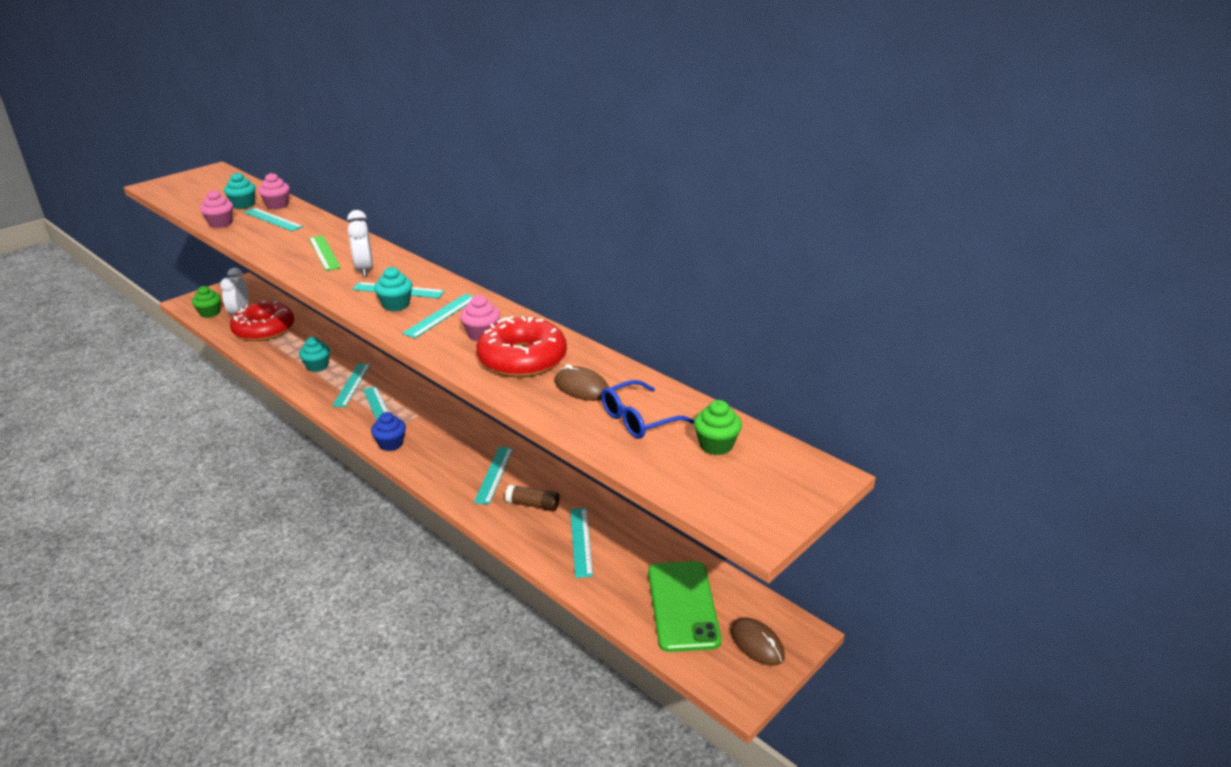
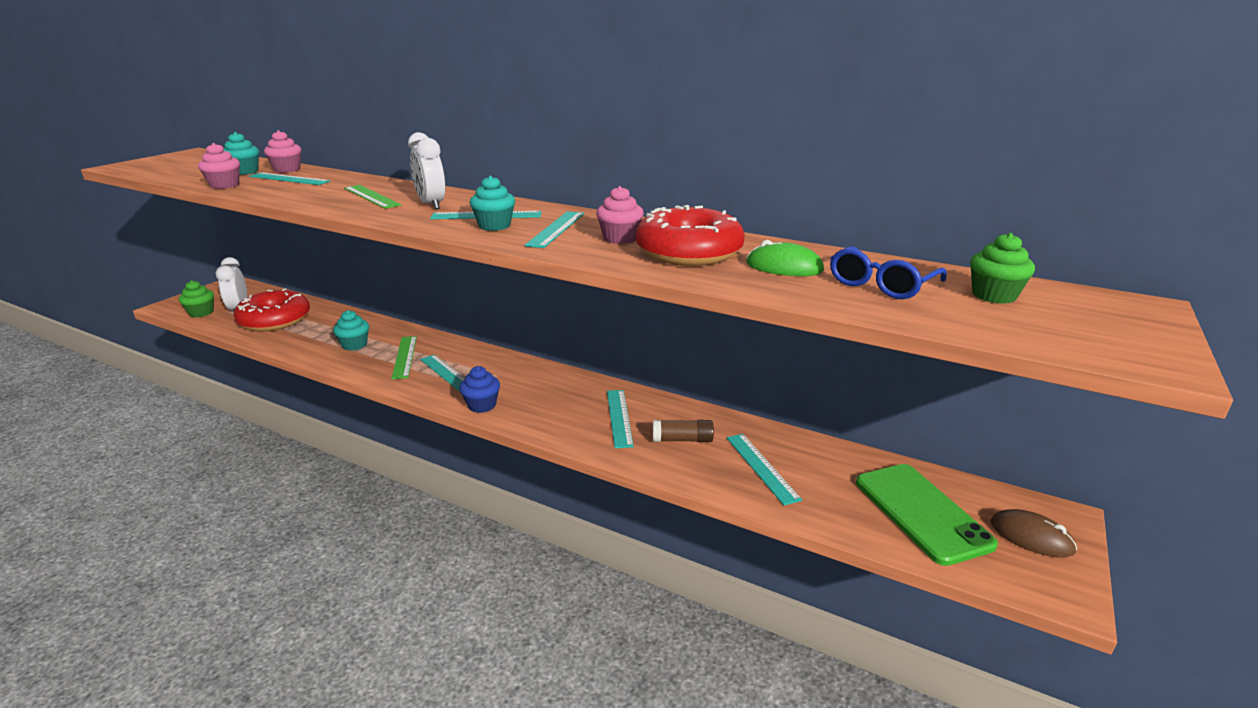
camera: 15 degrees left, 5 degrees down
(352, 385) = (404, 357): turquoise ruler -> green ruler
(581, 388) = (784, 267): brown mouse -> green mouse

